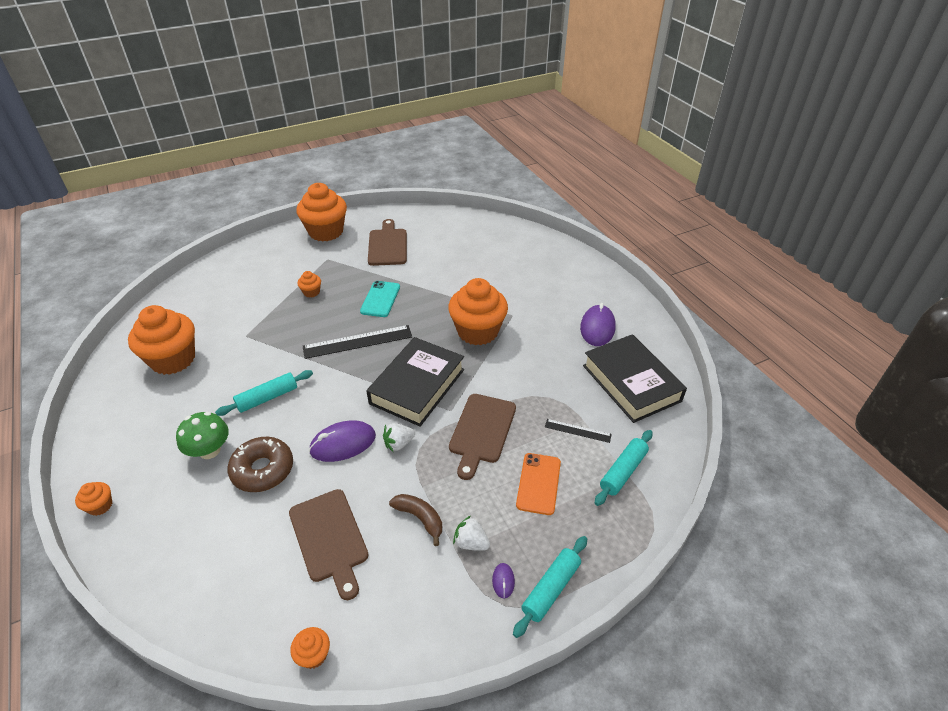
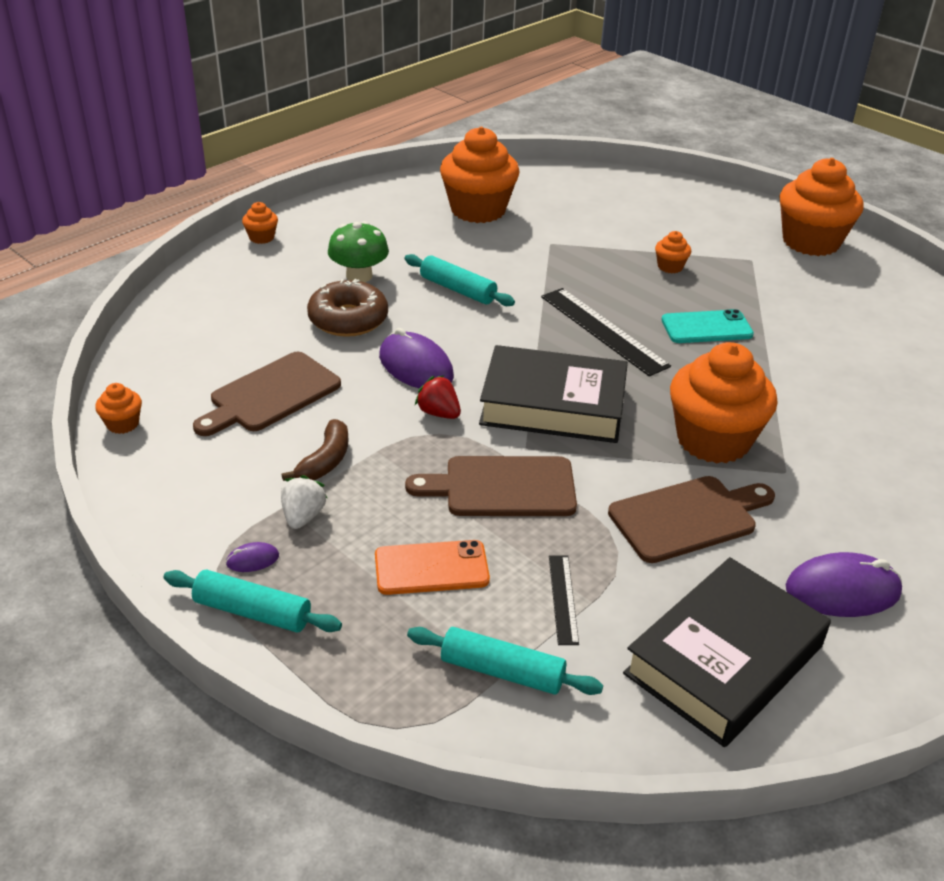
camera: 70 degrees right, 5 degrees down
(387, 245) = (836, 303): brown cutting board -> brown cutting board (687, 517)
(399, 444) = (439, 413): white strawberry -> red strawberry

